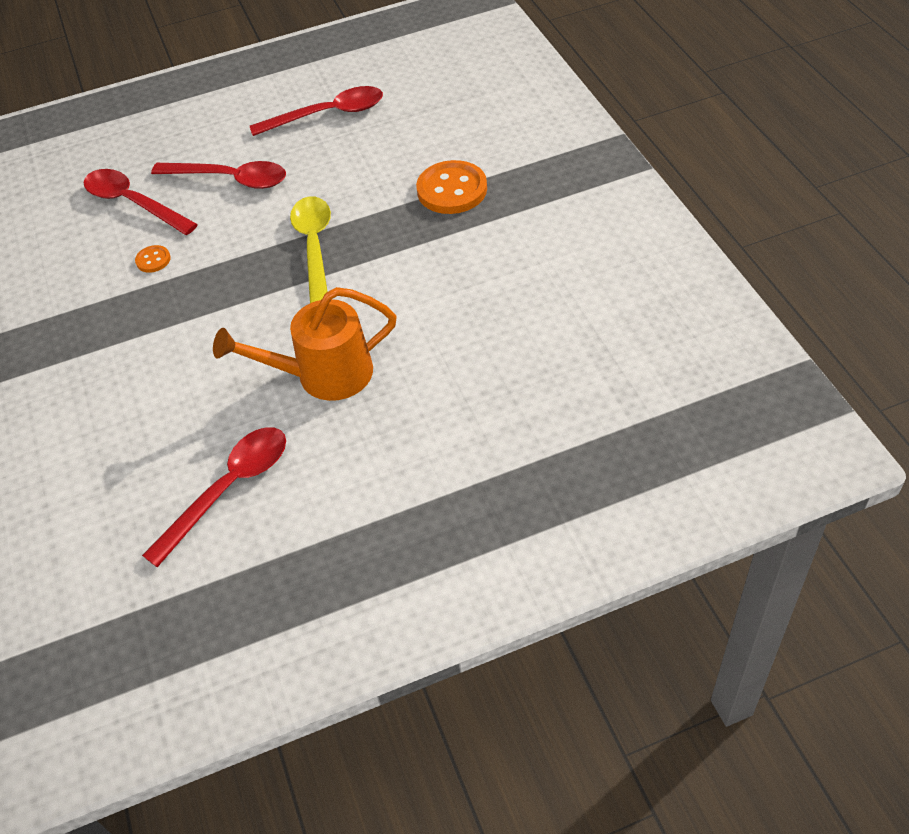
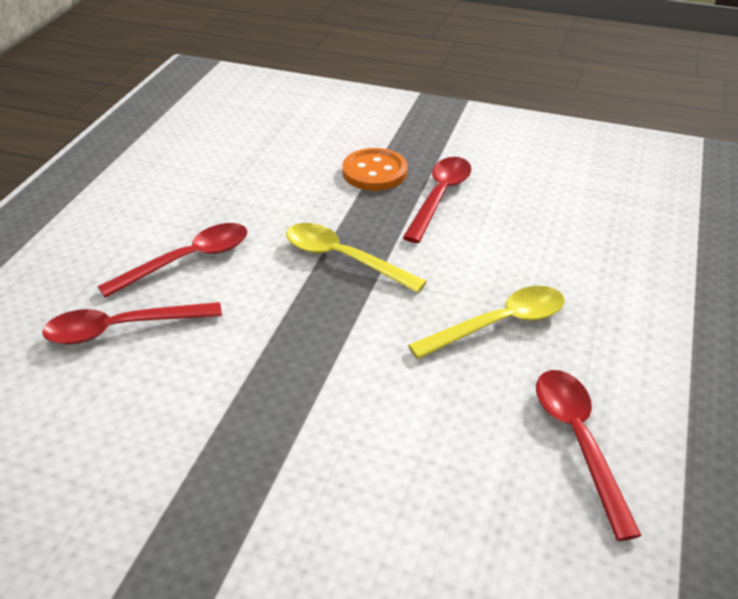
camera: 55 degrees left, 10 degrees down
(153, 260) = (221, 352): orange button -> none
(323, 375) = (499, 324): orange watering can -> yellow spoon
(327, 115) = (196, 180): red spoon -> red spoon (440, 197)

